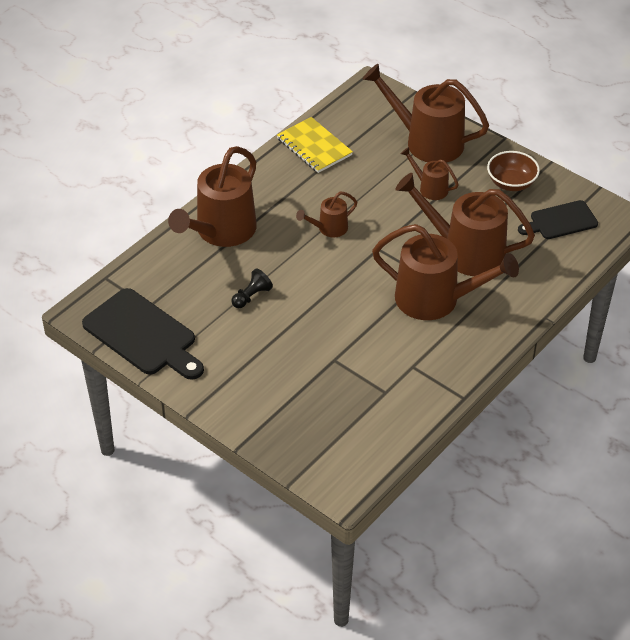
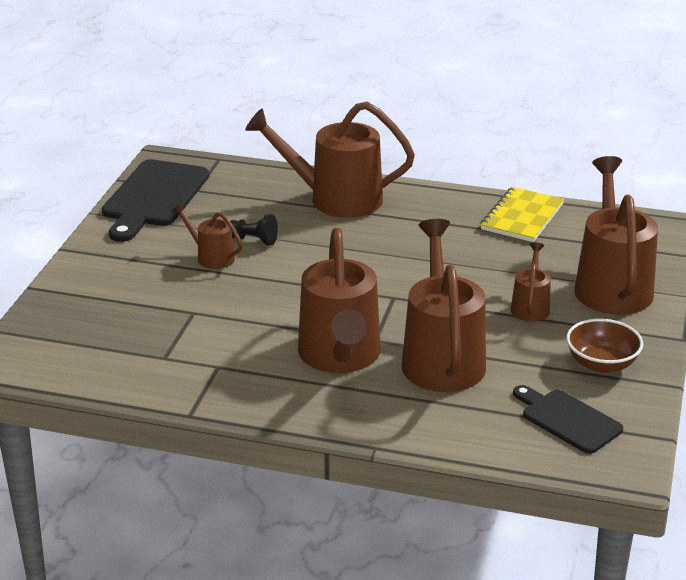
camera: 65 degrees right, 15 degrees down
(329, 229) = (397, 258): brown watering can -> brown watering can (211, 257)

